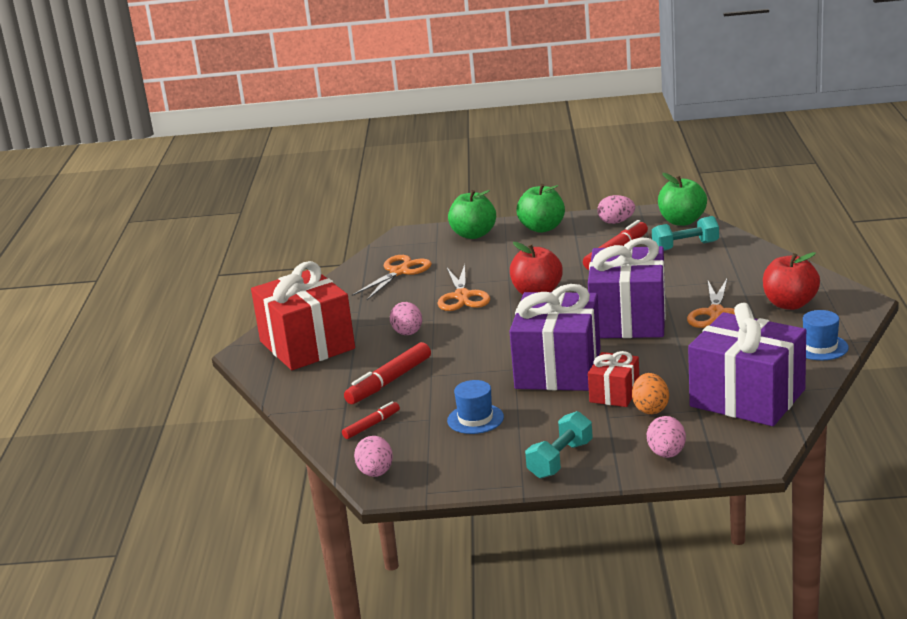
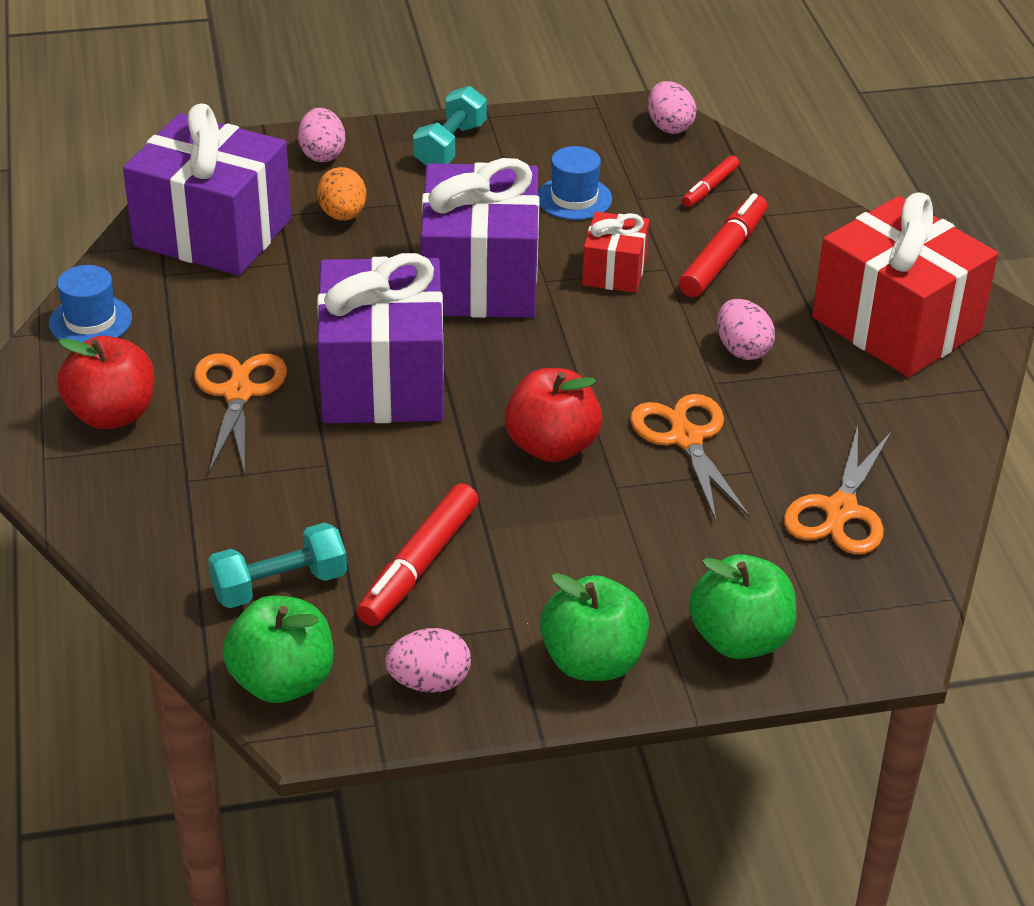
camera: 165 degrees right, 15 degrees up
(614, 394) = (393, 238): red gift -> red gift (614, 271)

